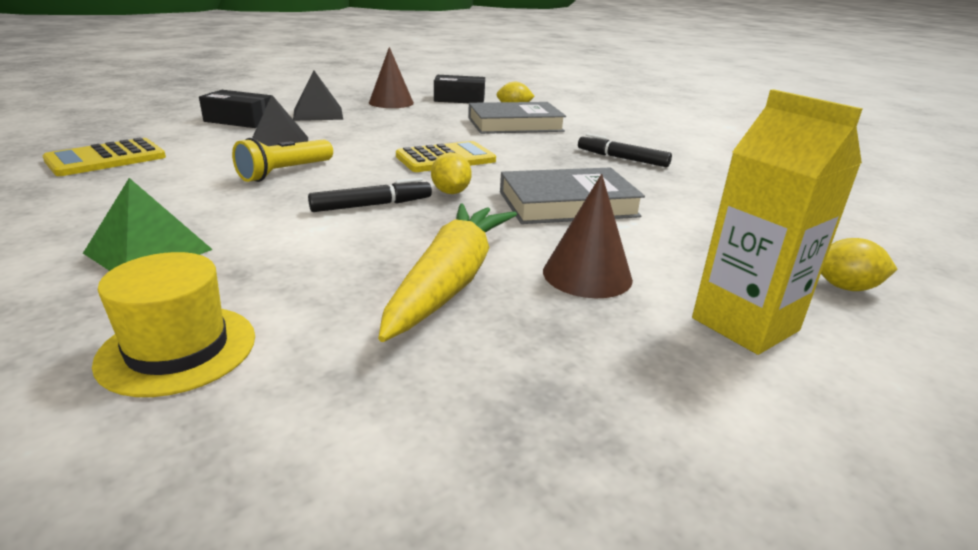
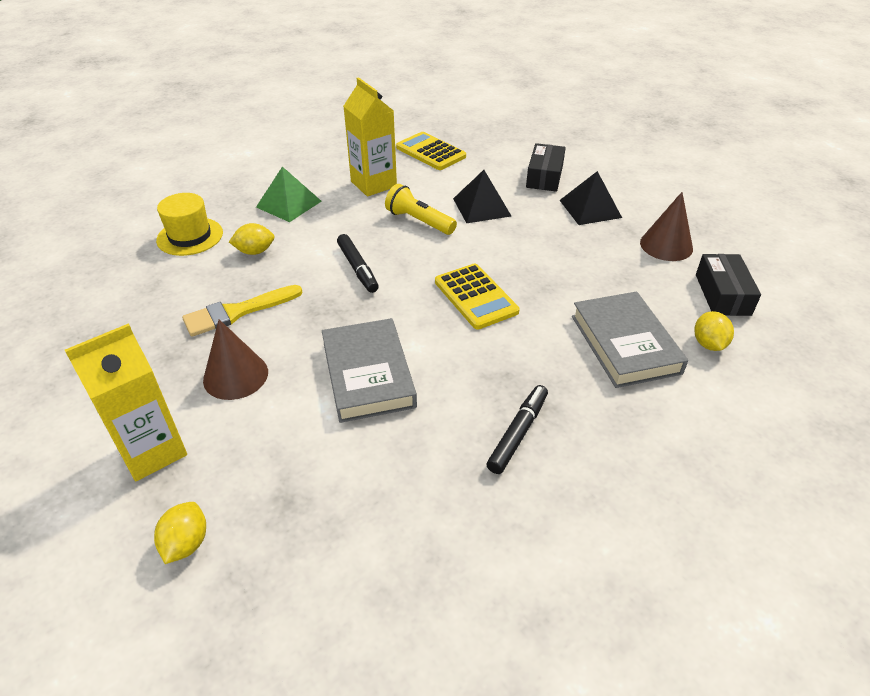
camera: 90 degrees right, 15 degrees up
(157, 192) = (373, 184): none -> yellow carton
(450, 281) = (237, 312): yellow carrot -> yellow brush
(451, 192) = (388, 304): yellow lemon -> yellow lemon (255, 251)

